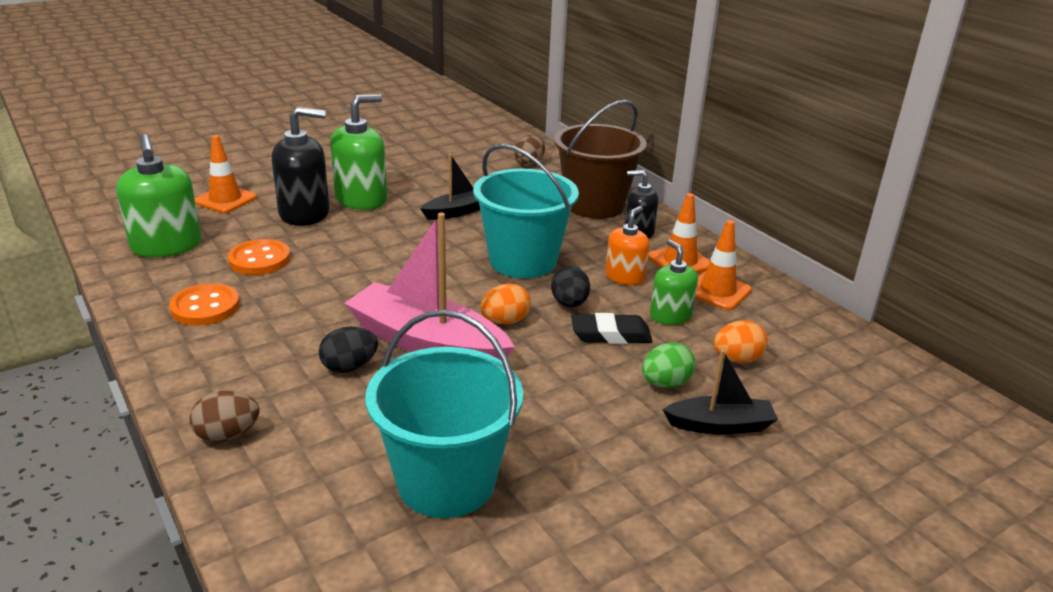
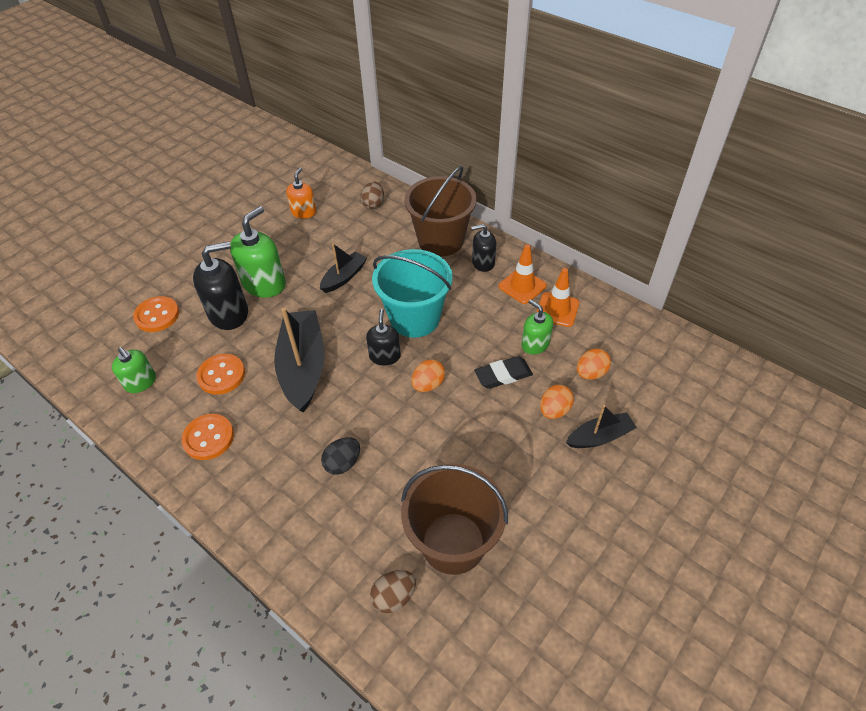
camera: 15 degrees left, 20 degrees up
(166, 246) = (141, 382): green soap dispenser -> green soap dispenser, size x0.60
(225, 200) = (157, 315): orange traffic cone -> orange button
(227, 435) = (293, 553): brown egg -> brown egg (394, 596)
(359, 273) = (303, 367): none -> black boat
(427, 343) = (385, 423): pink boat -> none
(446, 481) = (453, 543): turquoise bucket -> brown bucket
(465, 285) = (385, 356): none -> black soap dispenser
(569, 304) = (464, 353): black egg -> none
(625, 277) = (491, 313): orange soap dispenser -> orange soap dispenser (304, 212)
(665, 383) = (554, 410): green egg -> orange egg

